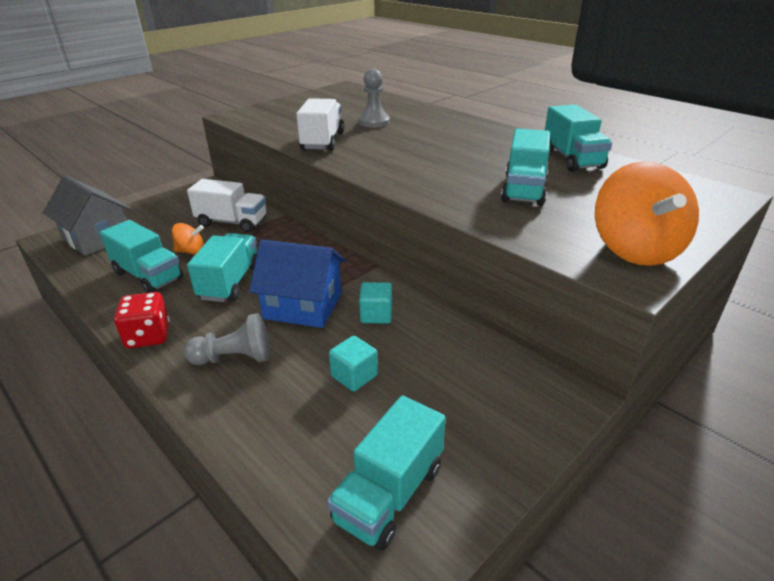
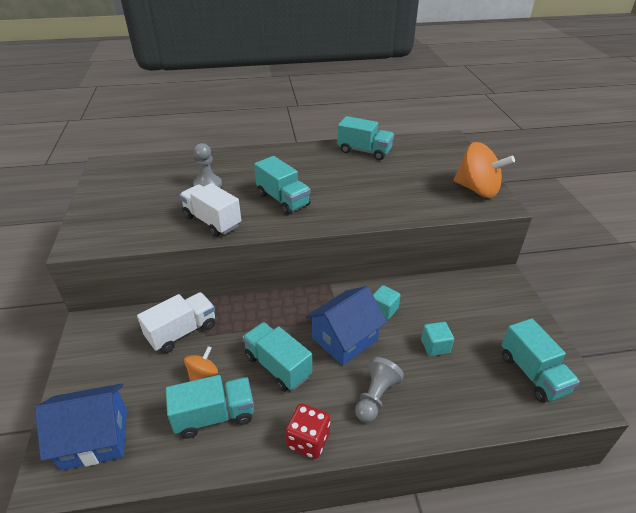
camera: 55 degrees left, 5 degrees up
(97, 238) = (95, 438): grey house -> blue house
(524, 190) = (385, 185): turquoise truck -> turquoise truck (283, 200)

